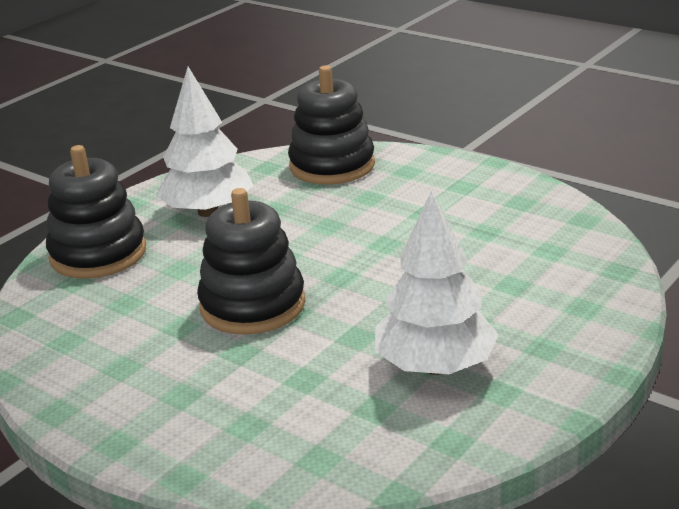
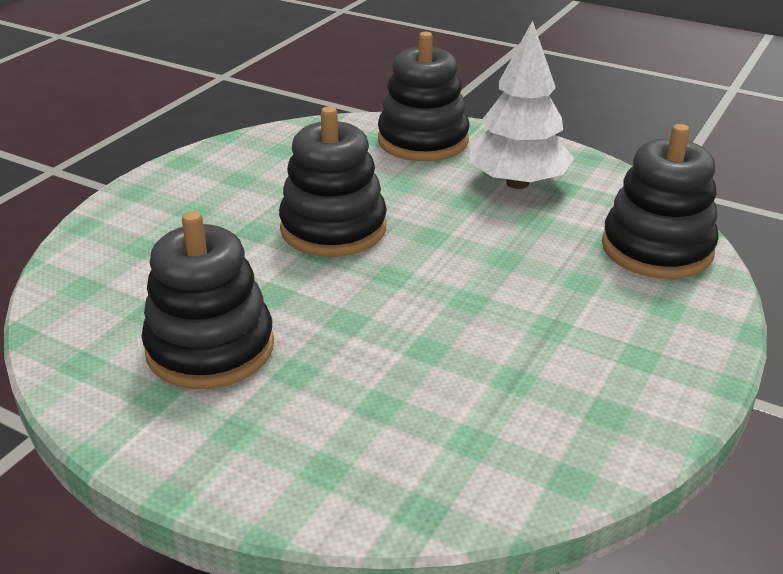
camera: 80 degrees right, 5 degrees up
(435, 366) = (210, 348): white tree -> black stacking toy

